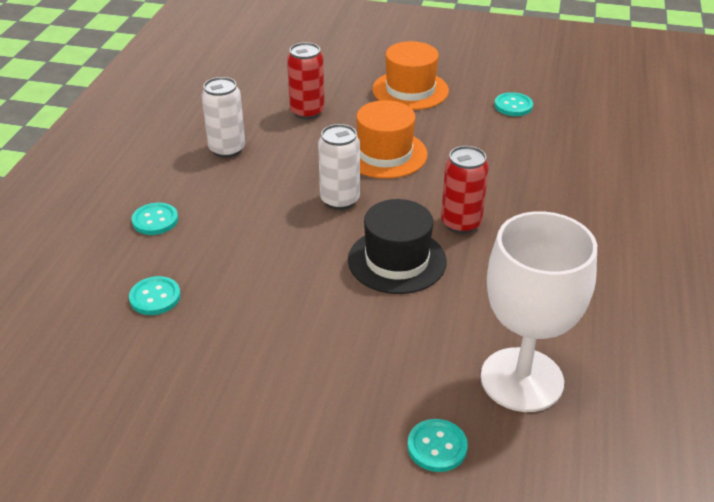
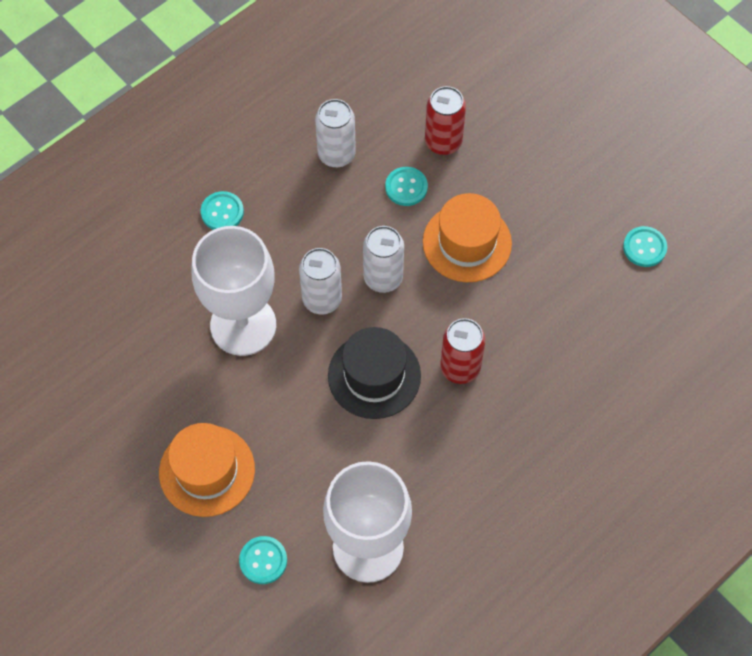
camera: 35 degrees right, 25 degrees up
(155, 297) = (171, 299): turquoise button -> turquoise button (406, 187)
(244, 283) = (243, 325): none -> white goblet
(301, 234) = (322, 299): none -> white can
(410, 90) = (565, 165): orange hat -> orange hat (207, 471)

